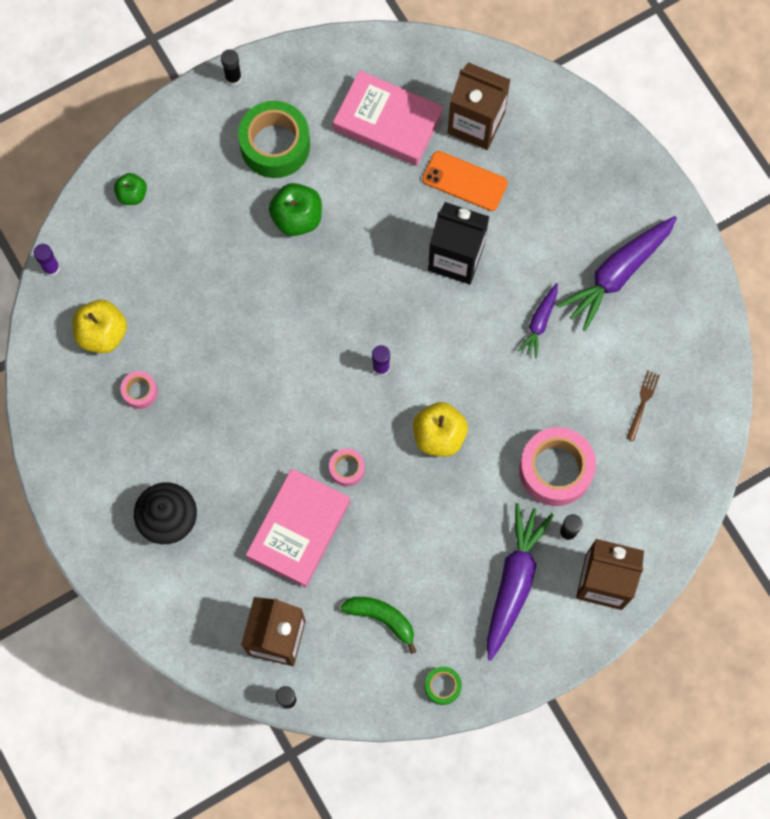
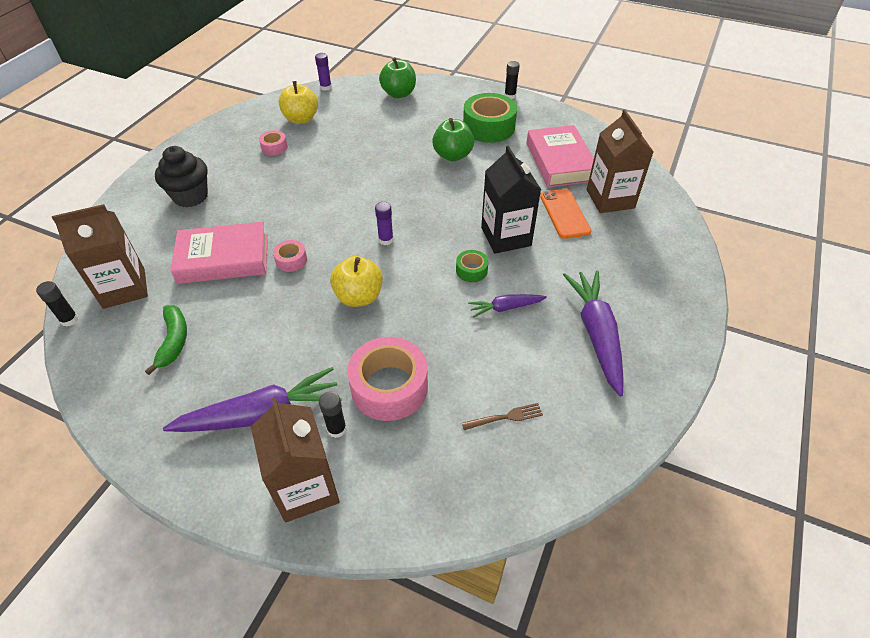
camera: 55 degrees right, 25 degrees down
(132, 194) = (399, 94): green apple -> green apple, size x1.62
(442, 686) = (127, 415): green tape -> green tape (471, 270)
(617, 274) = (596, 334): purple carrot -> purple carrot turned 75 degrees clockwise

